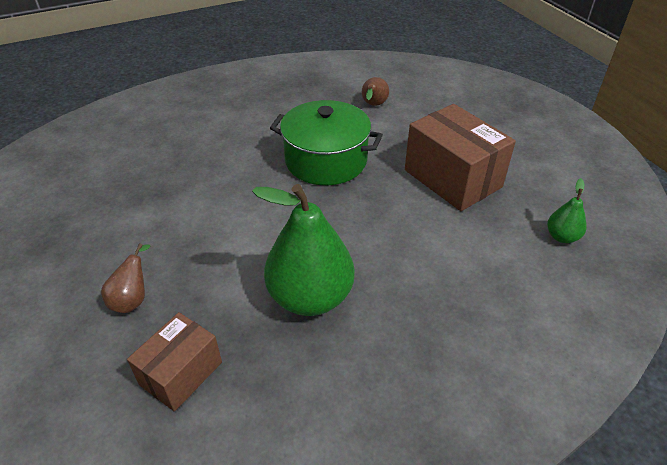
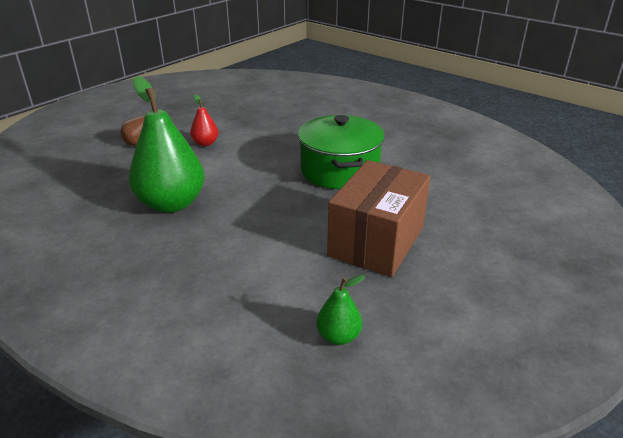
camera: 65 degrees right, 10 degrees down
(181, 373) = (87, 176): brown box -> none
(186, 239) = (205, 143): none -> red pear
(373, 105) = (451, 172): brown pear -> none

